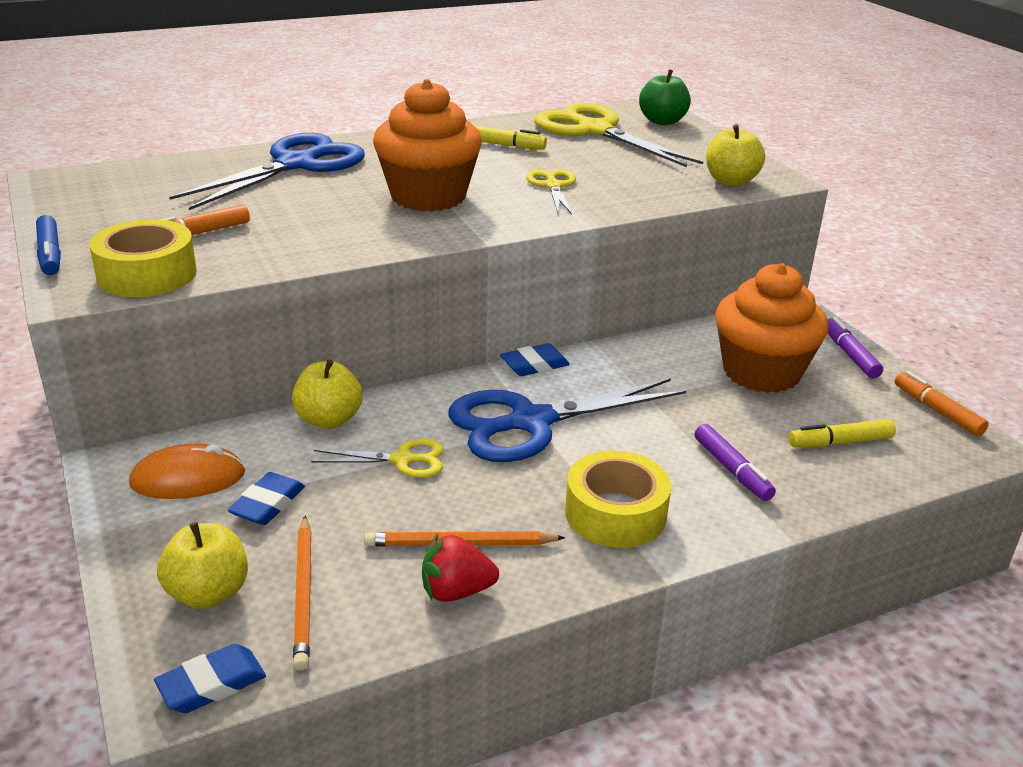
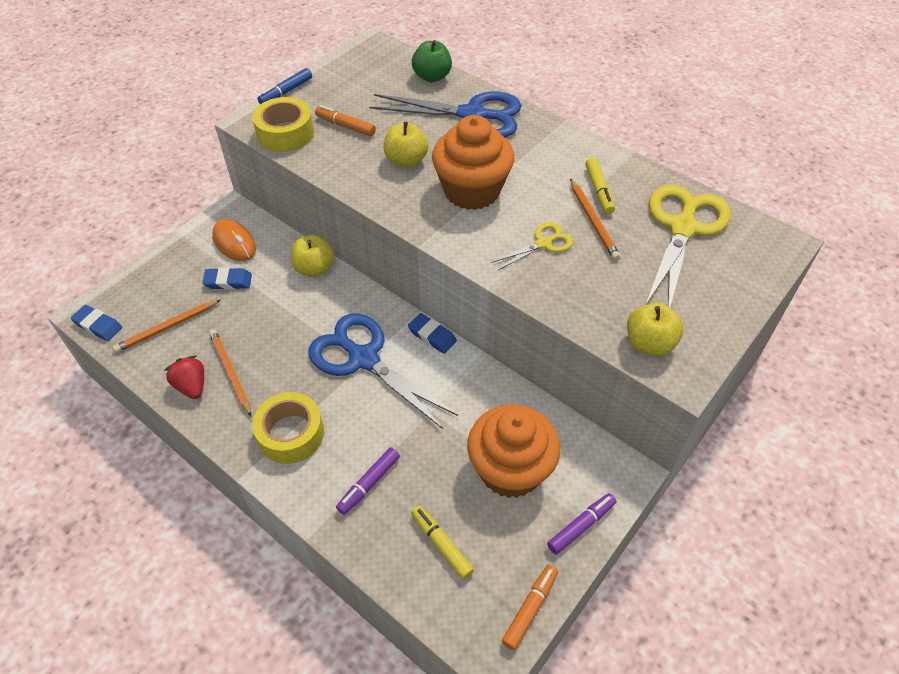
camera: 65 degrees right, 20 degrees up
(208, 593) = (154, 294): yellow apple -> yellow apple (406, 160)
(402, 460) = (293, 316): yellow scissors -> none
(545, 158) = (593, 221): none -> orange pencil
(662, 121) = (751, 261): green apple -> green apple (432, 77)

